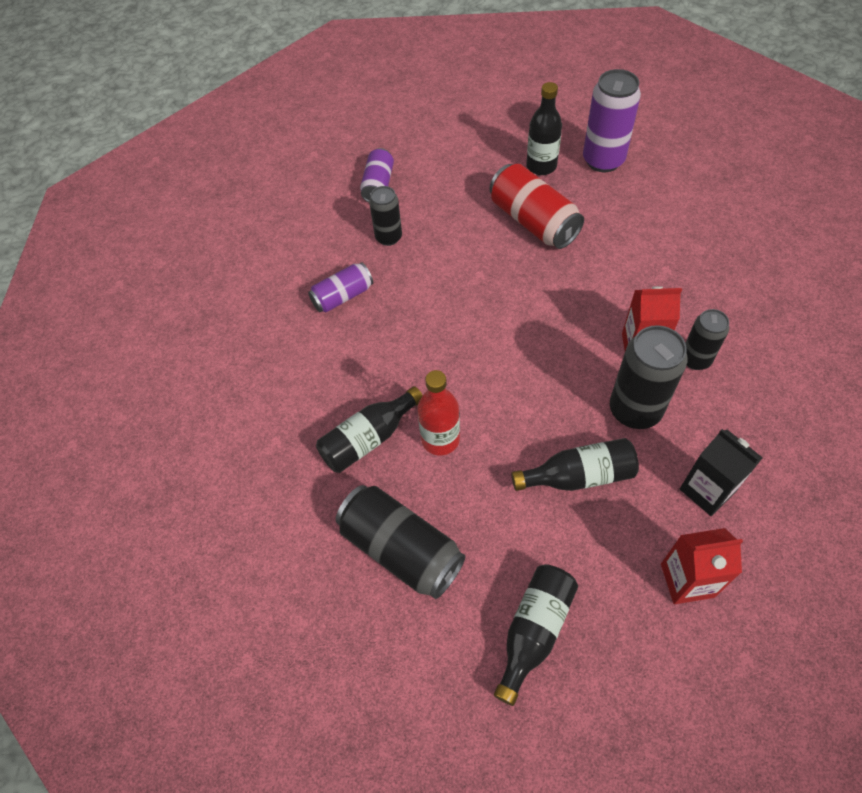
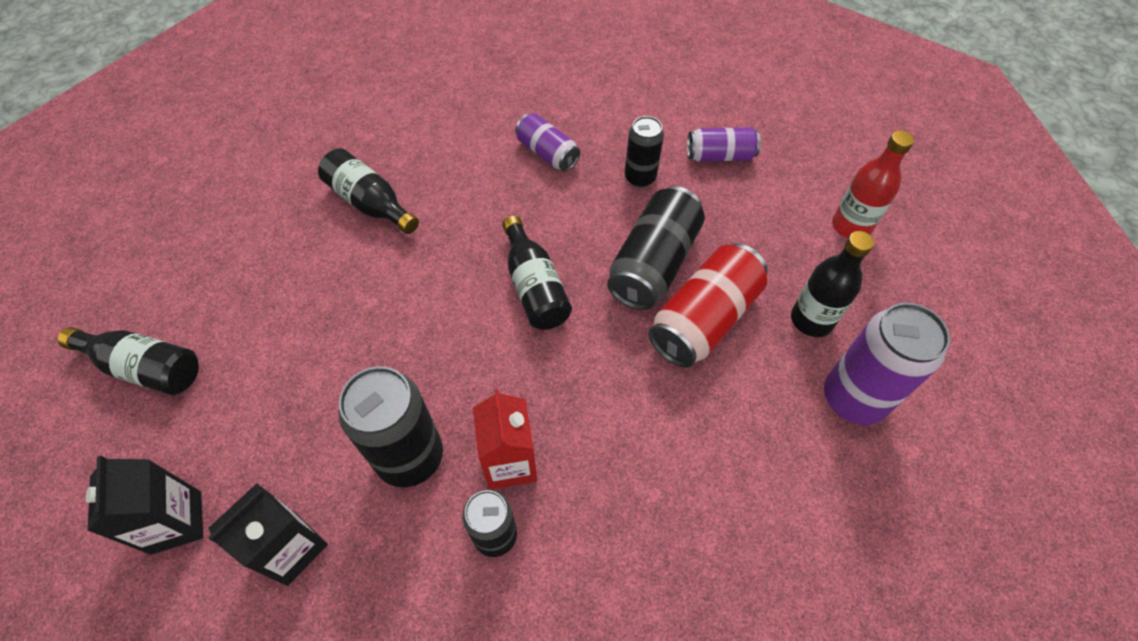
camera: 75 degrees right, 0 degrees up
(401, 549) = (247, 247): black can -> black can (653, 263)
(440, 439) = (369, 262): red bottle -> red bottle (851, 226)
(579, 476) = (319, 398): black bottle -> black bottle (534, 287)
(687, 580) = (176, 522): red carton -> black carton

